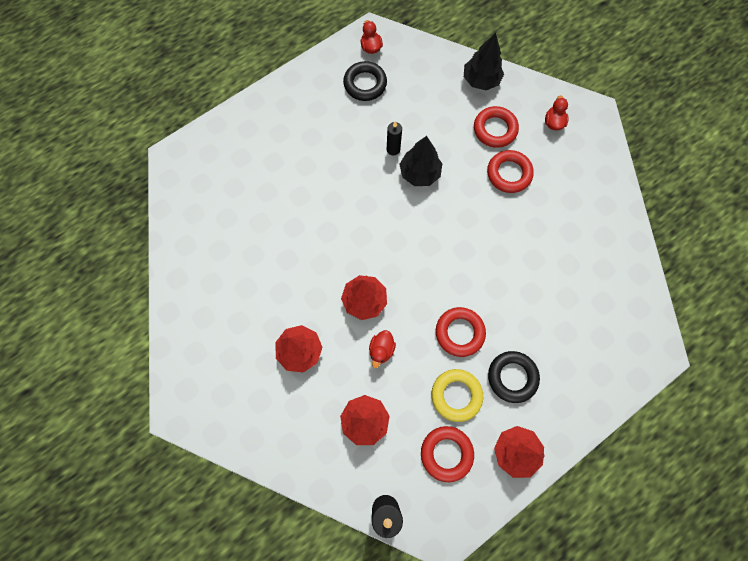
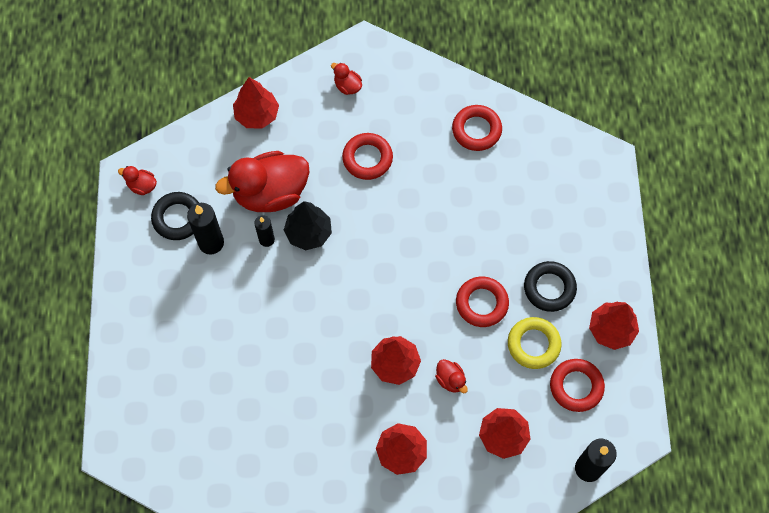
camera: 55 degrees left, 5 degrees down
(363, 116) = (211, 243): none -> black candle
(429, 128) = (270, 193): none -> red duck
(481, 80) = (257, 115): black tree -> red tree
(495, 129) = (315, 139): red ring -> red ring (476, 130)

